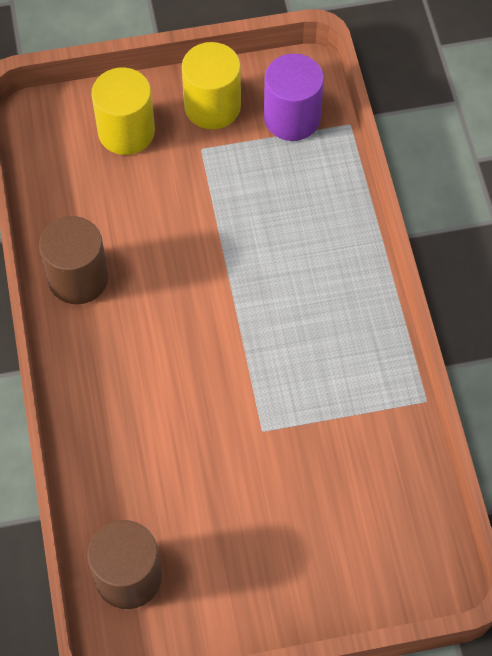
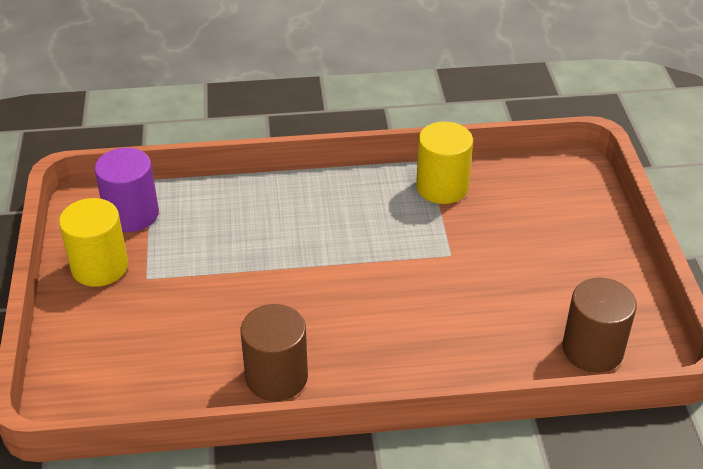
camera: 85 degrees left, 20 degrees down
(126, 131) = (108, 333): yellow cylinder -> yellow cylinder (442, 187)

